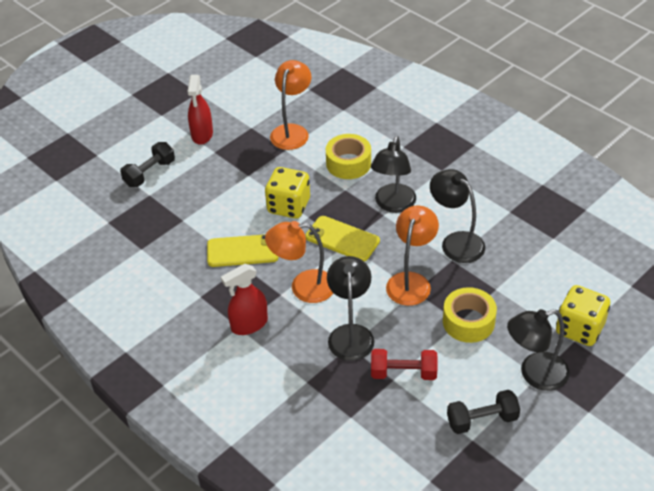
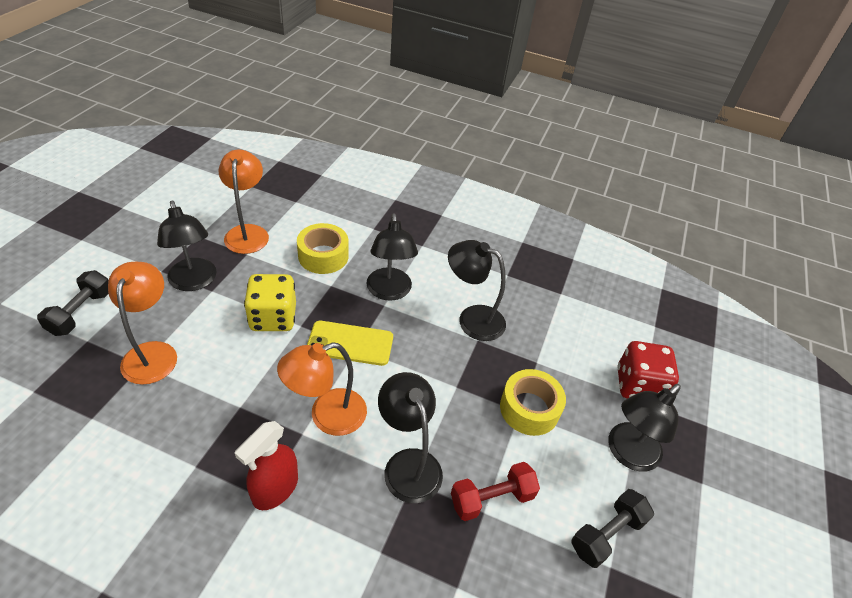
camera: 30 degrees left, 0 degrees up
(202, 134) = (140, 254): red spray bottle -> none
(237, 165) = (194, 282): none -> black lamp
(242, 251) = (234, 387): yellow phone -> none
(411, 281) = (447, 376): orange lamp -> orange lamp (152, 353)
(579, 329) = (638, 385): yellow dice -> red dice

